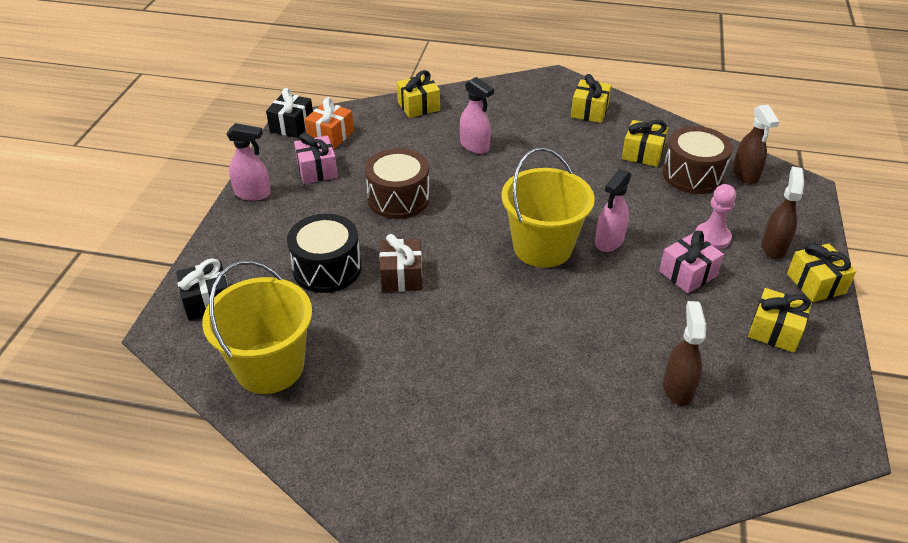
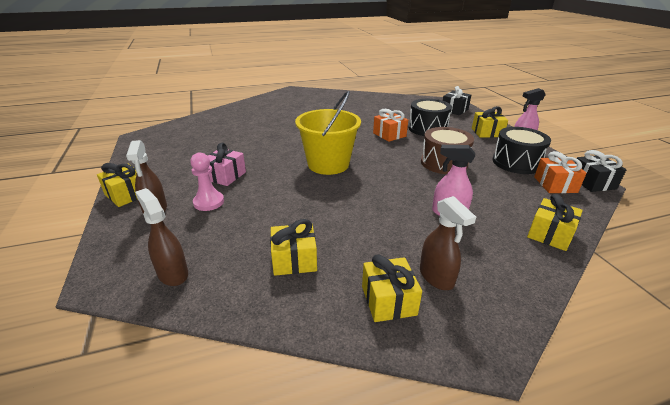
camera: 150 degrees right, 10 degrees down
(270, 367) = (399, 104): yellow bucket -> none
(317, 170) = (516, 162): pink gift -> black drum
(401, 276) = (389, 135): brown gift -> orange gift
(609, 241) = (287, 178): pink spray bottle -> none
(678, 388) = (223, 134): brown spray bottle -> brown spray bottle (436, 277)
(693, 175) = (233, 253): brown drum -> none
(775, 331) = (166, 164): yellow gift -> yellow gift (487, 132)

